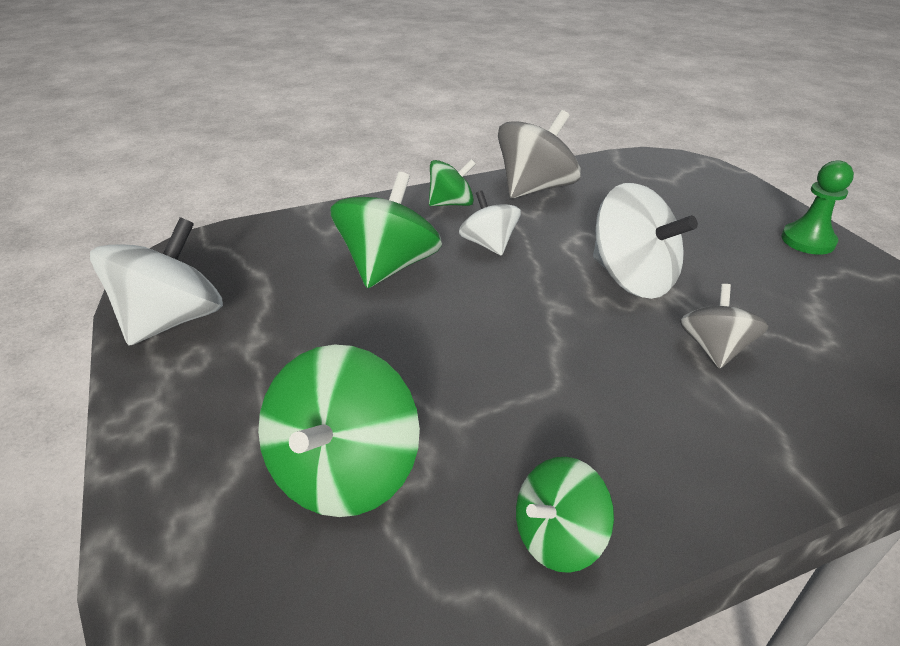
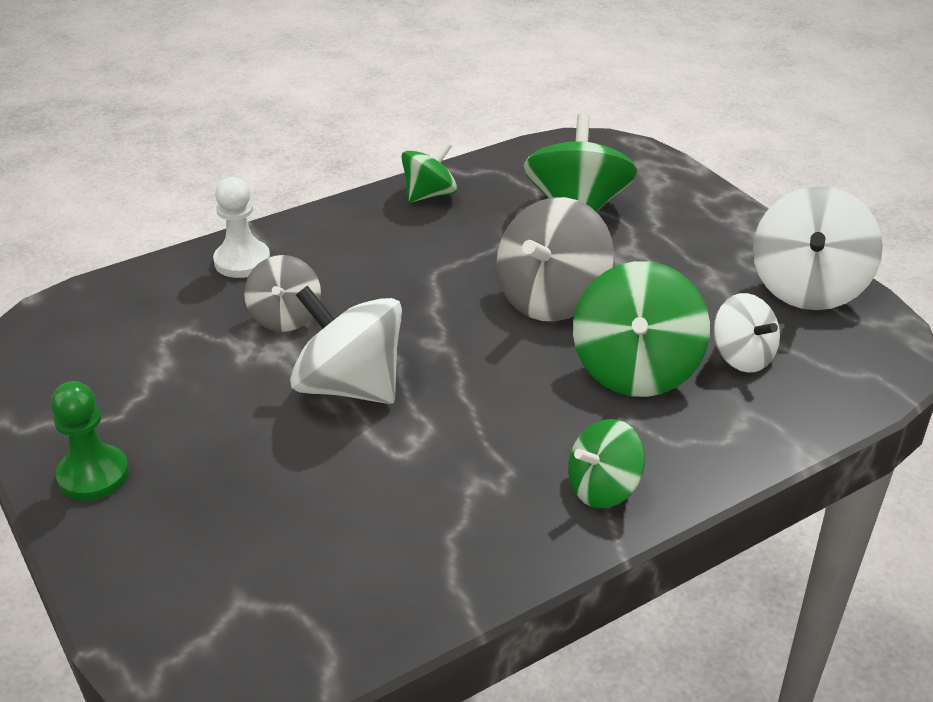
camera: 170 degrees right, 0 degrees up
(488, 244) = (527, 416): white spinning top -> white spinning top (742, 356)
(535, 188) = (480, 543): grey spinning top -> grey spinning top (551, 298)
(802, 433) = (242, 261): none -> white pawn

